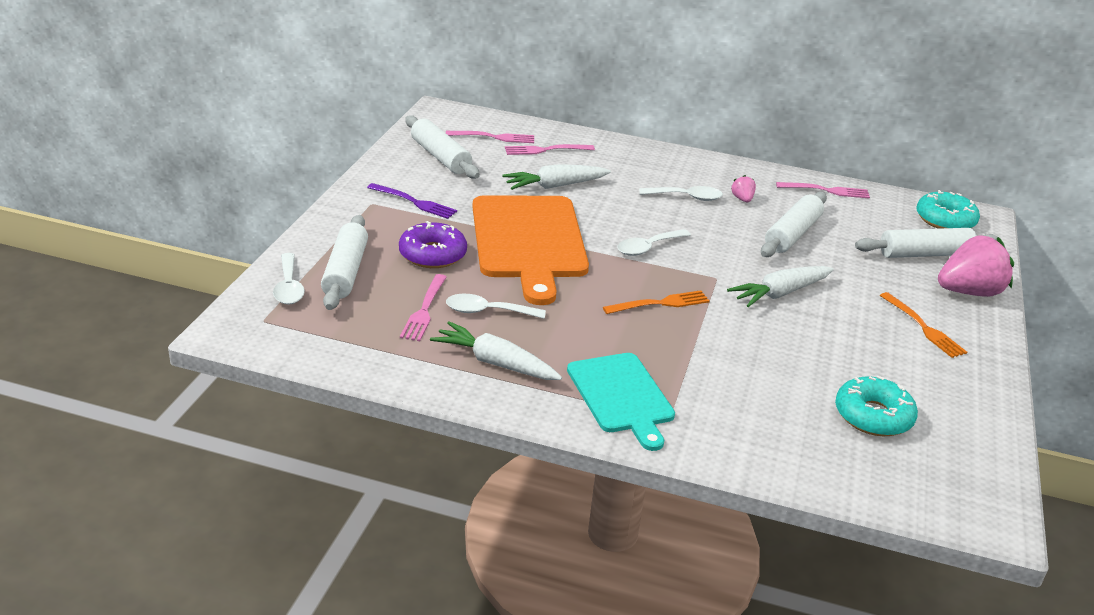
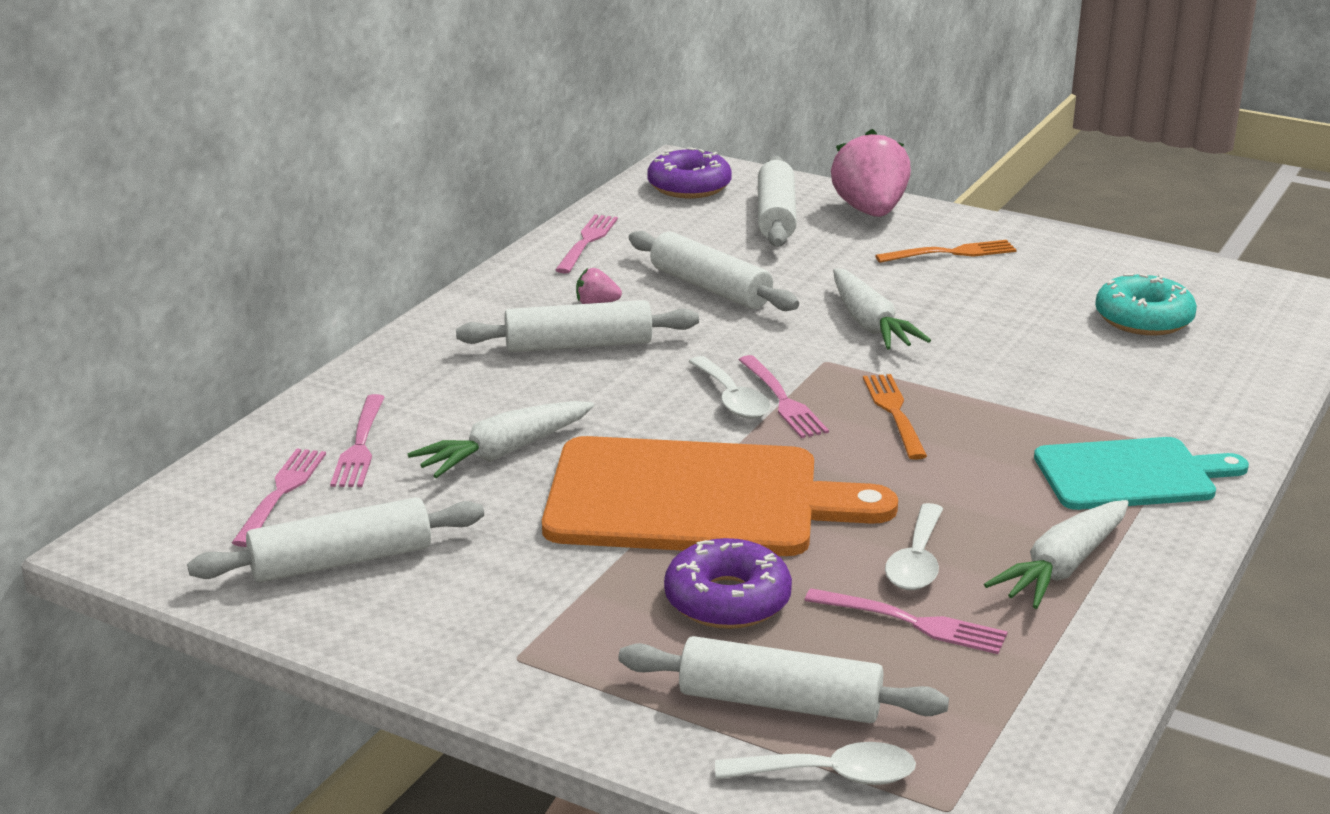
camera: 75 degrees left, 5 degrees down
(414, 202) = (524, 606): purple fork -> none
(555, 186) = (504, 452): white carrot -> white carrot turned 60 degrees clockwise
(656, 264) = (782, 400): none -> pink fork
(686, 197) = (578, 345): white spoon -> white rolling pin
(945, 220) = (689, 186): turquoise donut -> purple donut

